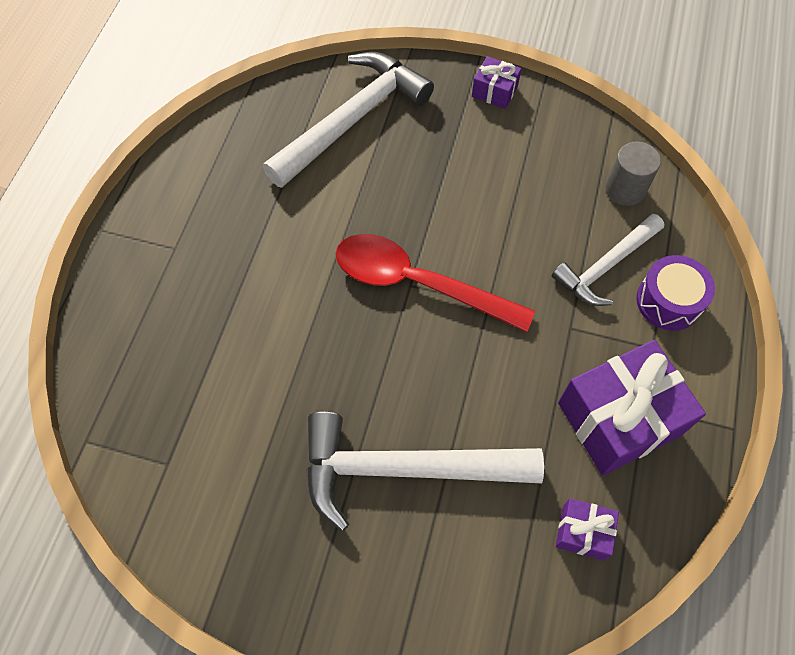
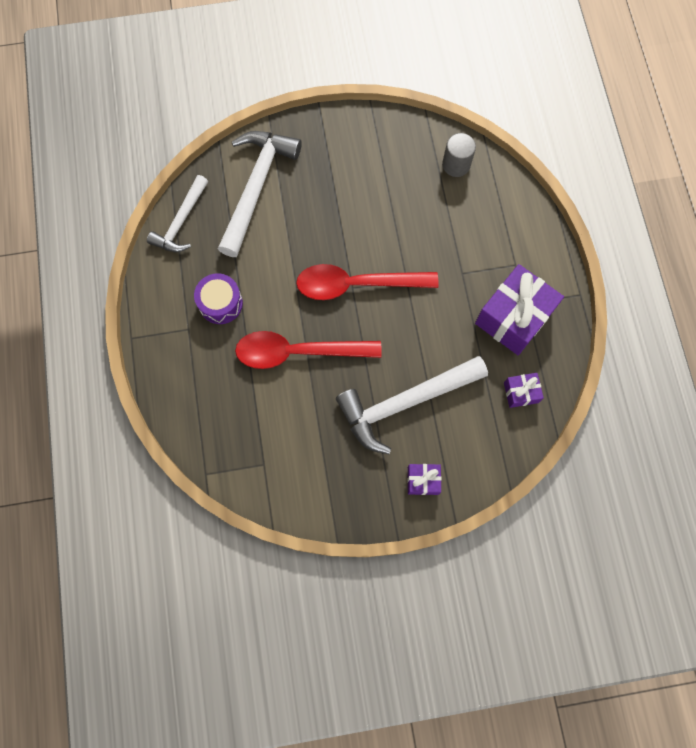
camera: 25 degrees left, 10 degrees up
(295, 336) = (297, 352): none -> red spoon
(494, 91) = (341, 126): purple gift -> purple gift (423, 480)
(606, 266) = (466, 223): white hammer -> white hammer (181, 222)
(668, 301) = (512, 230): purple drum -> purple drum (220, 303)

